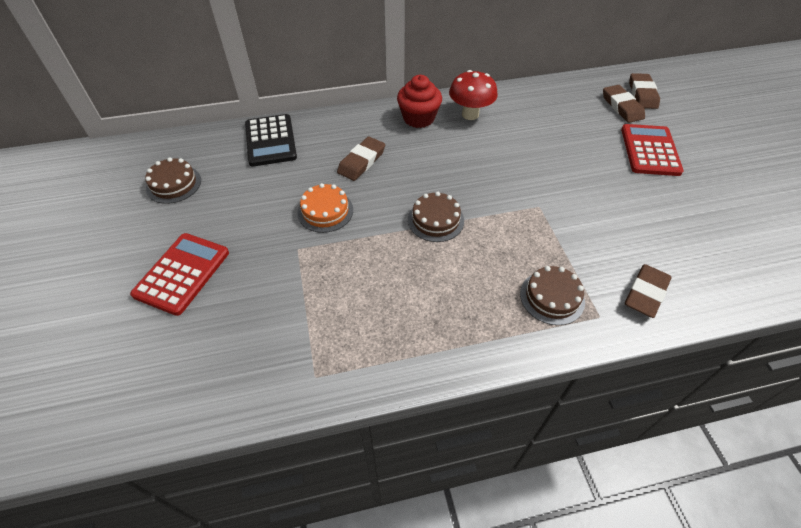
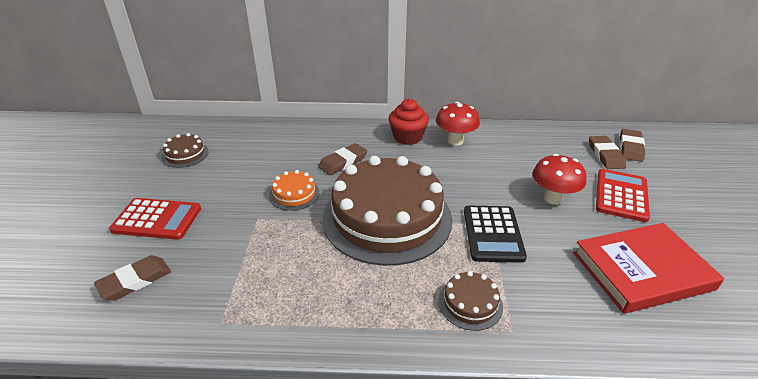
camera: 15 degrees right, 15 degrees down
(182, 273) = (157, 219): red calculator -> red calculator turned 60 degrees clockwise
(270, 141) = (275, 136): black calculator -> black calculator (493, 234)
(435, 220) = (387, 218): brown cake -> brown cake, size x2.45
(589, 166) = (553, 198): none -> red mushroom
(645, 293) = (570, 320): brown eraser -> brown eraser (135, 281)
(691, 228) = (642, 271): none -> red book

